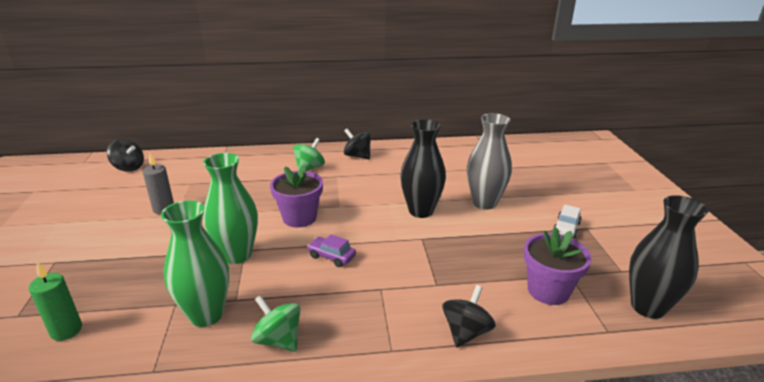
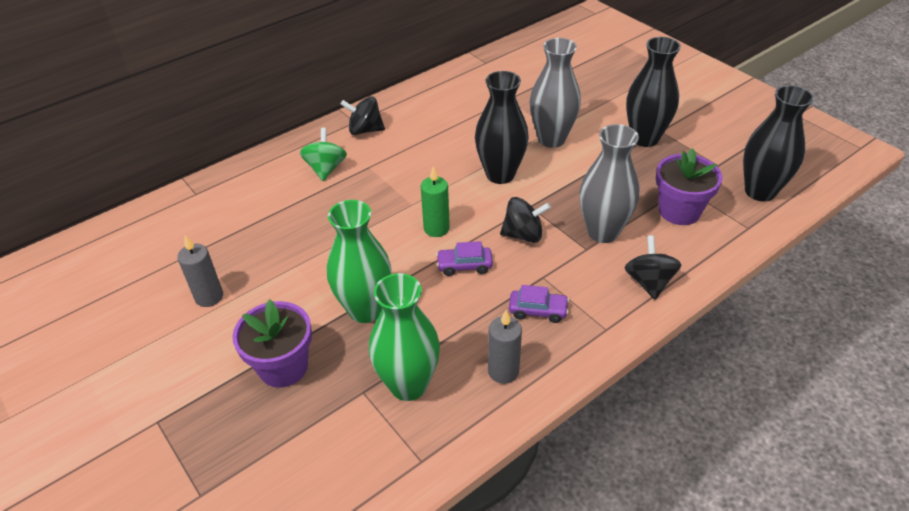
camera: 30 degrees left, 15 degrees up
(66, 330) = (280, 477): green candle -> green candle (436, 228)
(129, 167) = (81, 263): black spinning top -> black spinning top (523, 235)
(278, 340) = (503, 371): green spinning top -> grey candle
(299, 218) = (384, 237): purple flower pot -> purple flower pot (283, 367)
(351, 310) = (538, 311): none -> purple car
(462, 278) = (602, 232): none -> grey vase
(566, 228) = (644, 138): white car -> black vase

